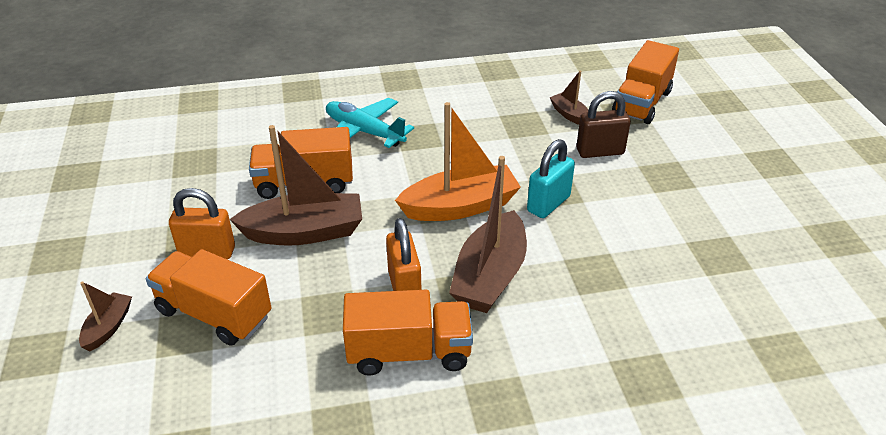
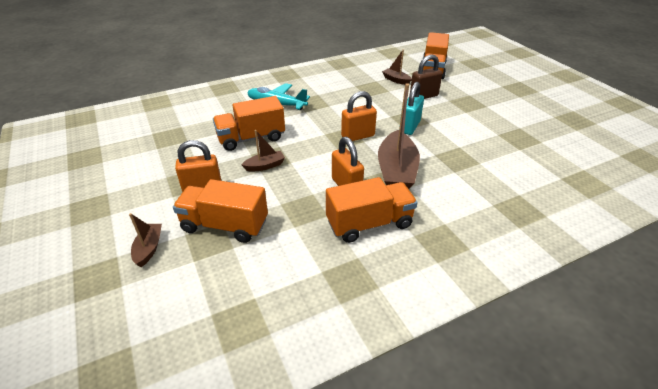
camera: 15 degrees left, 0 degrees up
(305, 232) = (265, 166): brown boat -> brown boat, size x0.50
(460, 206) = (358, 136): orange boat -> orange padlock

